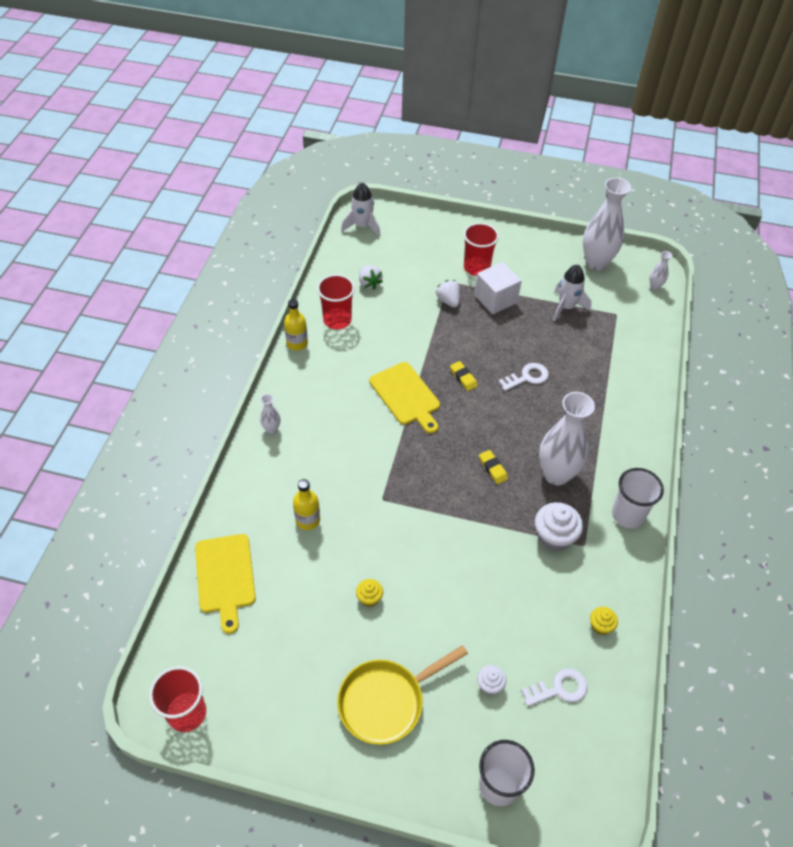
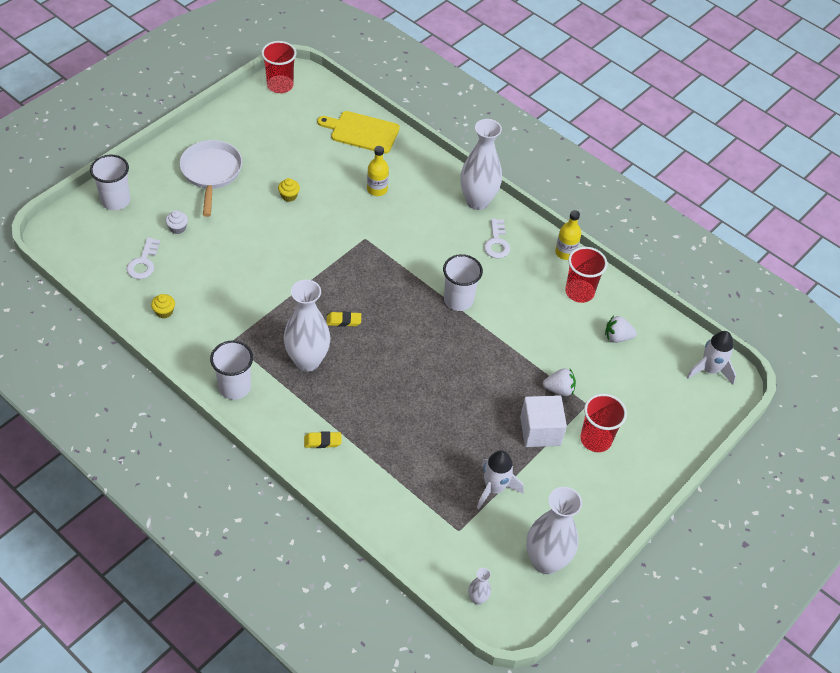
camera: 115 degrees right, 0 degrees up
(271, 429) = (477, 201): white vase -> white vase, size x2.27
(386, 701) = (211, 173): yellow pan -> white pan
(406, 396) = (458, 300): yellow cutting board -> white cup
(463, 378) = (453, 351): yellow eraser -> yellow eraser (322, 441)
(527, 377) = (424, 400): white key -> white key (496, 242)
(554, 537) = (254, 326): white cupcake -> none

